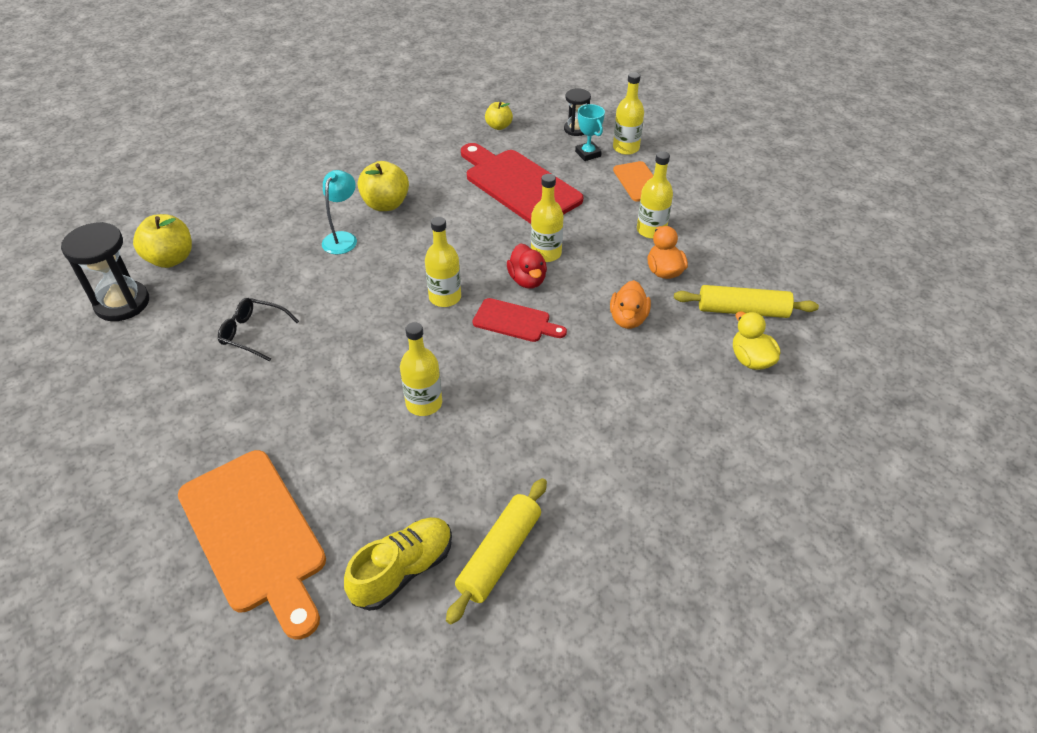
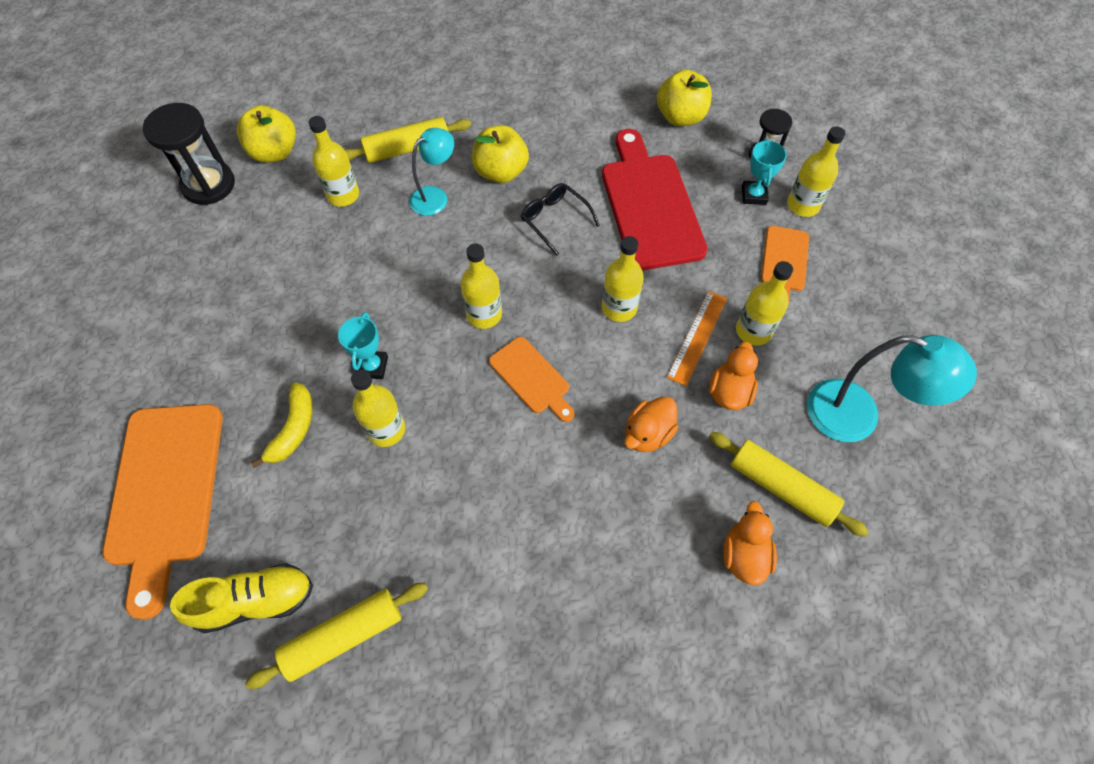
camera: 30 degrees right, 15 degrees up
(253, 333) = (291, 272): black glasses -> black glasses (555, 220)
(260, 265) = (343, 195): none -> yellow bottle
(293, 216) = (407, 149): none -> yellow rolling pin
(342, 438) = (294, 429): none -> yellow banana
(378, 367) = (372, 366): none -> turquoise trophy
(499, 126) = (680, 117): yellow apple -> yellow apple, size x1.62
(515, 321) = (532, 378): red cutting board -> orange cutting board
(527, 280) = (577, 333): red duck -> none
(616, 249) = (697, 337): none -> orange ruler
(751, 359) = (744, 555): yellow duck -> orange duck
(757, 250) = (857, 416): none -> turquoise lamp

